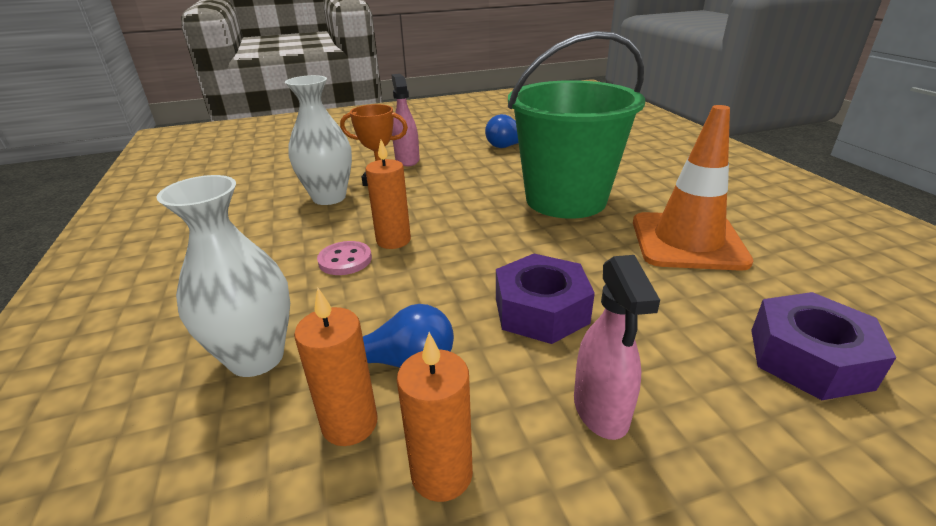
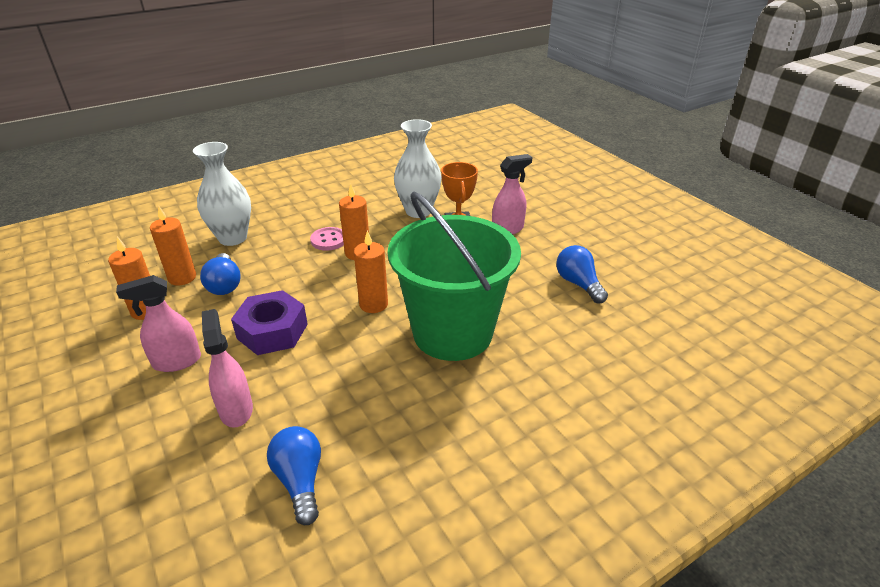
camera: 75 degrees right, 5 degrees up
(506, 236) = (373, 304): none -> orange candle
(687, 241) = (382, 416): orange traffic cone -> none
(697, 339) = (236, 409): none -> pink spray bottle
(790, 291) = (300, 480): none -> blue light bulb
(809, 358) = (210, 472): purple nut -> none

